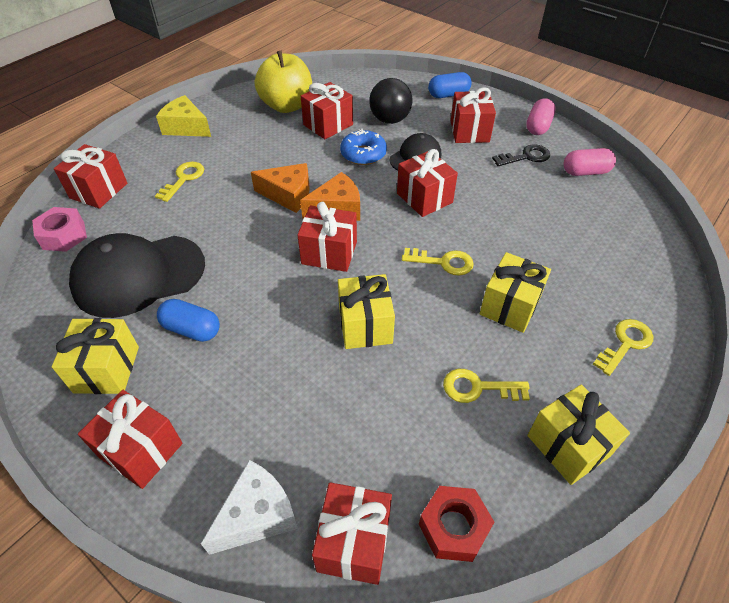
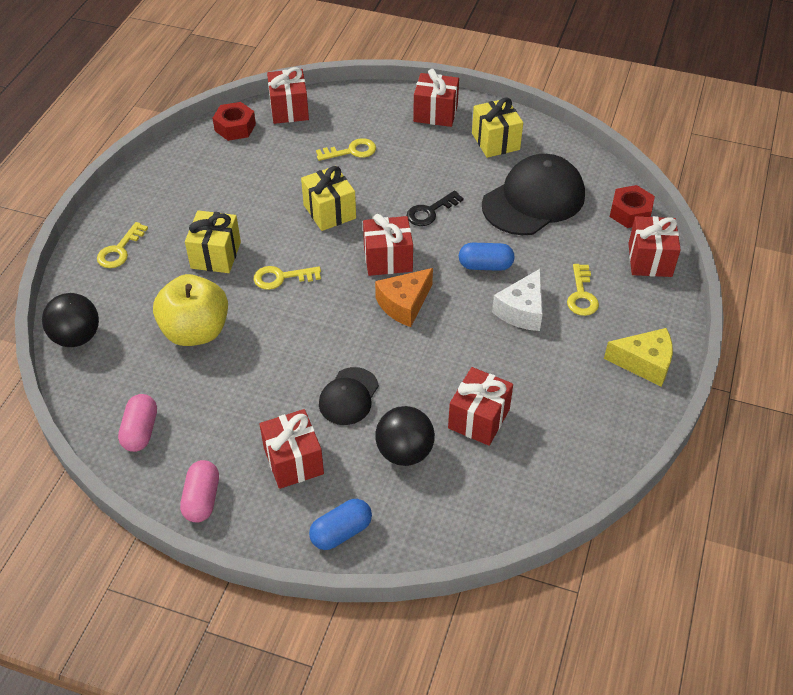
camera: 160 degrees right, 0 degrees up
(63, 236) = (630, 212): pink nut -> red nut
(192, 329) = (458, 176): blue capsule -> blue capsule (485, 266)
(257, 515) = (348, 106): white cheese -> white cheese (522, 311)
(287, 106) = (552, 437): yellow apple -> yellow apple (196, 331)
(288, 195) = (462, 306): orange cheese -> none
(363, 154) = (412, 383): blue donut -> none
(424, 198) = (320, 342): red gift -> none
(478, 388) = (232, 194): yellow key -> yellow key (351, 151)
(525, 157) = (215, 436): black key -> black key (430, 211)
(568, 446) = (168, 178): yellow gift -> none
(585, 172) = (140, 431): pink capsule -> pink capsule turned 60 degrees counterclockwise
(656, 256) = (77, 337): none -> black ball

